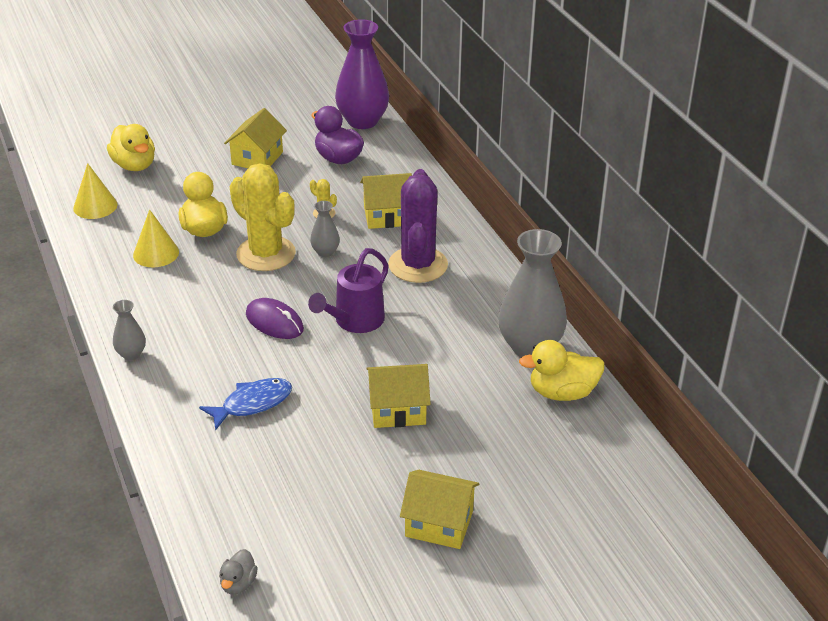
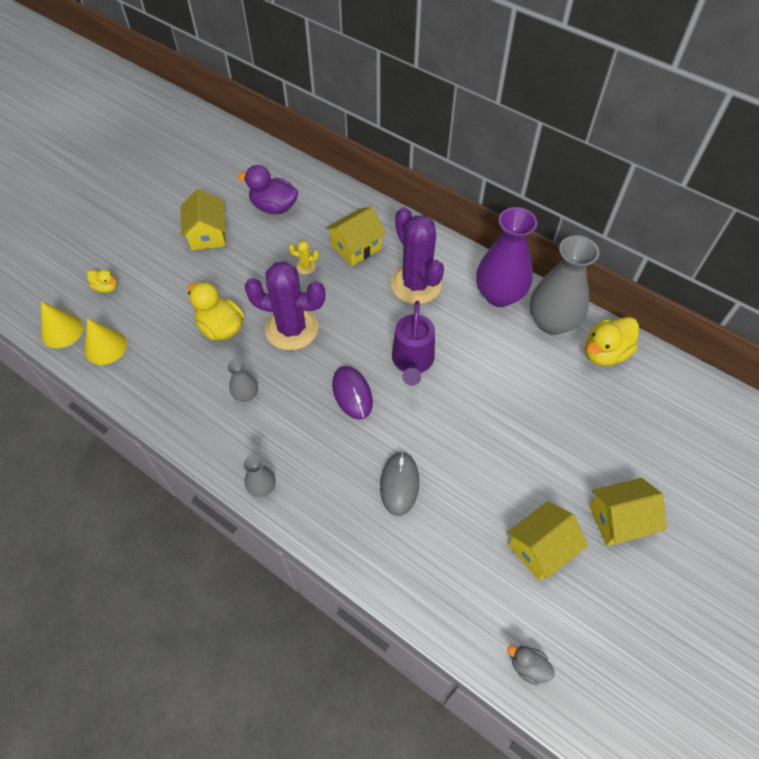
camera: 30 degrees left, 20 degrees up
(134, 165) = (106, 287): yellow duck -> yellow duck, size x0.55
(156, 253) = (199, 372): yellow cone -> yellow cone (62, 331)
(238, 584) = (528, 666): grey duck -> grey duck turned 135 degrees clockwise
(252, 404) = (399, 484): blue fish -> grey mouse
(266, 254) = (292, 329): yellow cactus -> purple cactus
(274, 322) = (352, 393): purple mouse -> purple mouse turned 60 degrees clockwise
(325, 252) = (337, 304): grey vase -> grey vase (246, 394)
(362, 121) = (264, 161): purple vase -> purple vase (499, 295)
(397, 410) = (509, 430): yellow house -> yellow house (540, 548)

